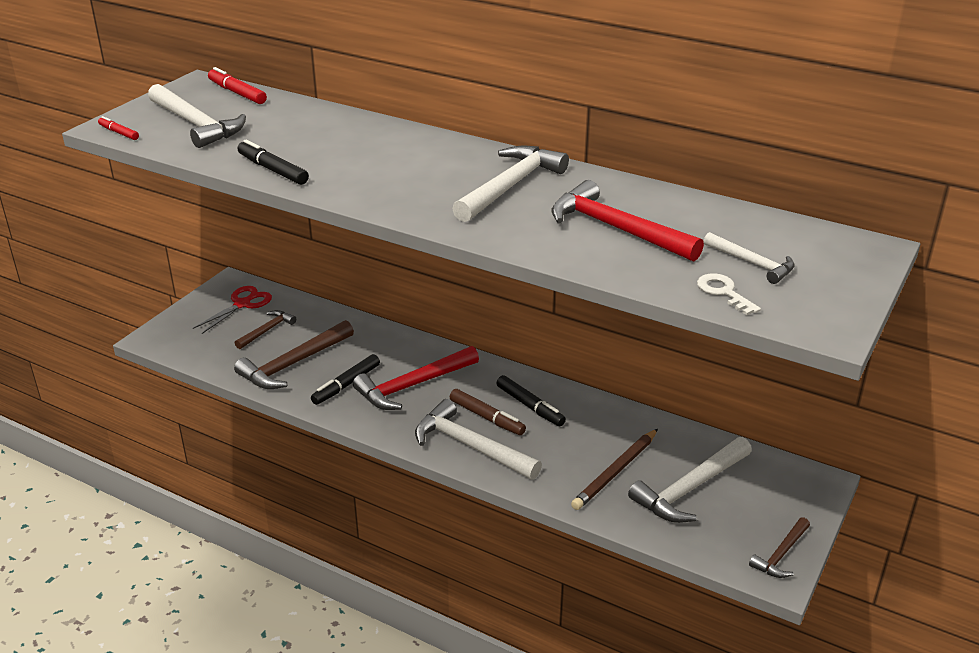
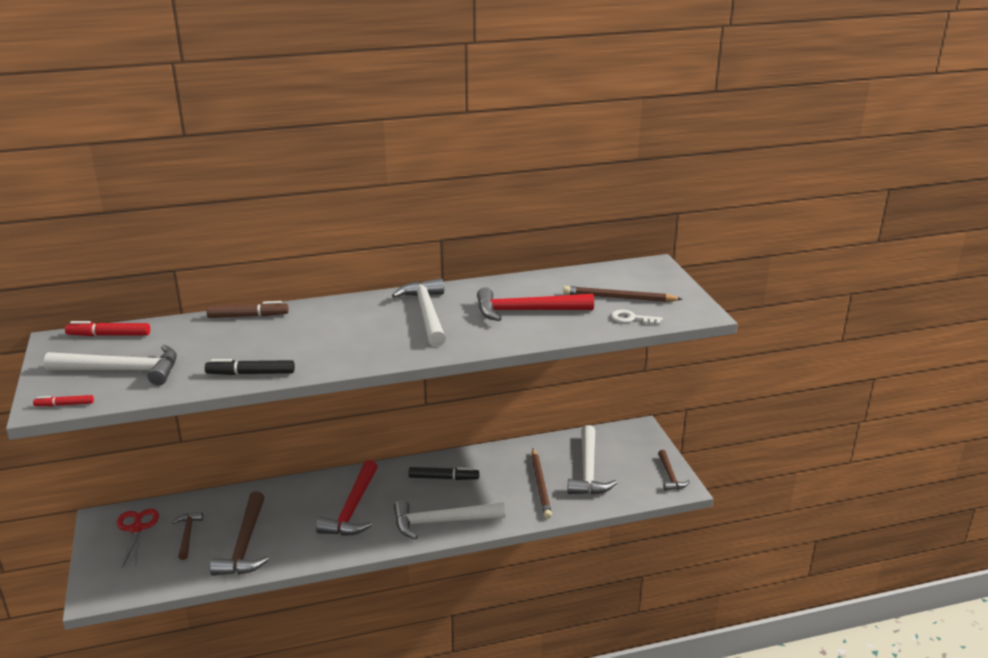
camera: 45 degrees left, 5 degrees down
(346, 385) = (305, 535): black marker -> none
(487, 418) = (427, 500): brown marker -> brown marker (248, 316)
(752, 263) = (619, 298): white hammer -> brown pencil

